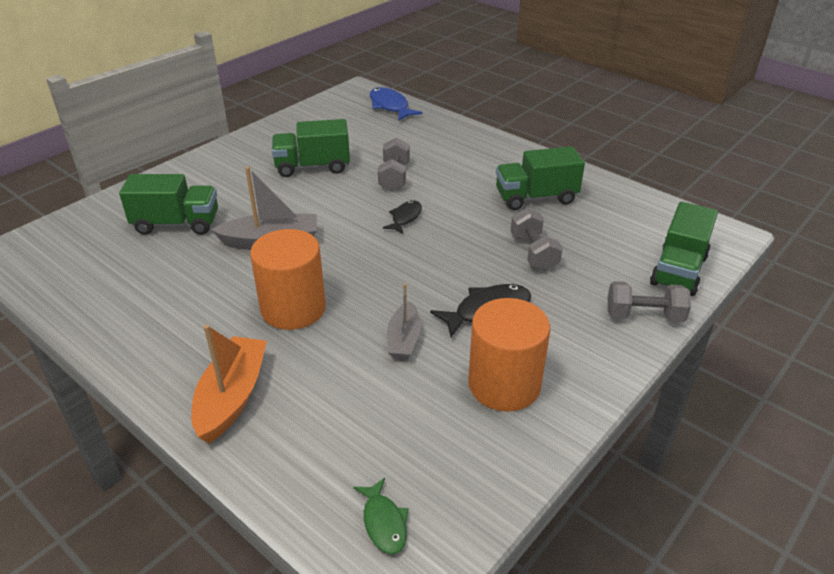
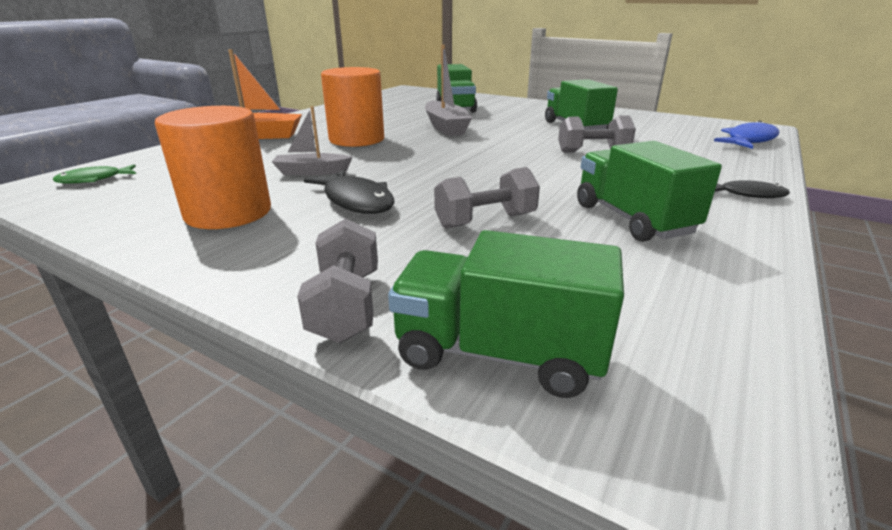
camera: 80 degrees right, 10 degrees down
(405, 218) = (516, 160): black fish -> black fish (747, 194)

